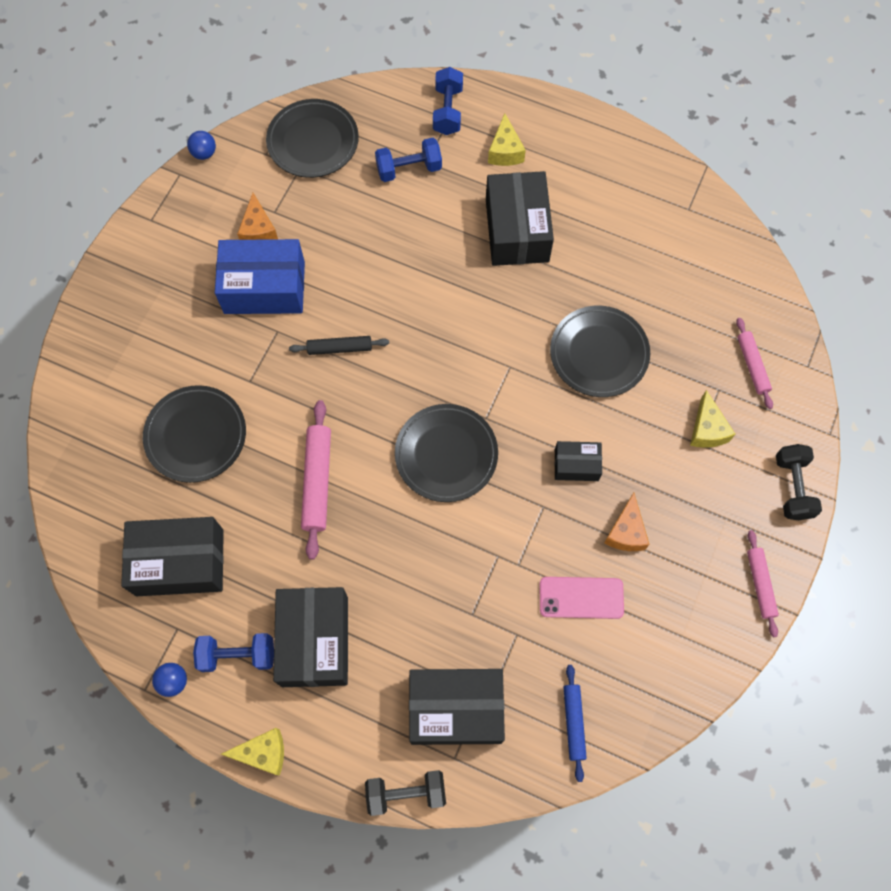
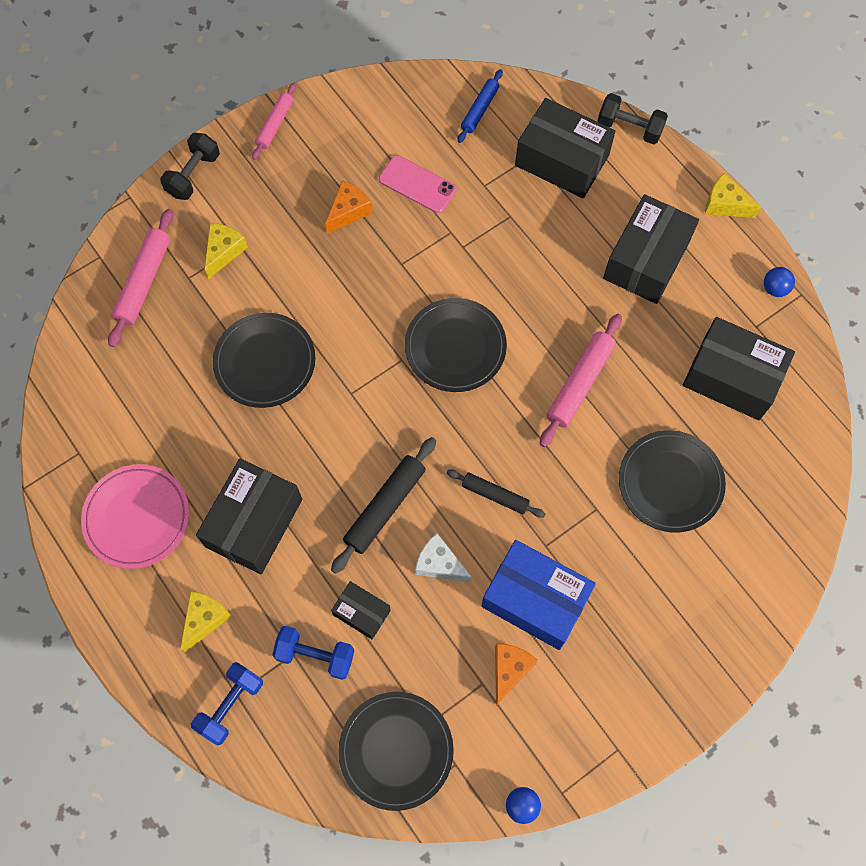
camera: 150 degrees left, 0 degrees up
(238, 655) = (714, 281): blue dumbbell -> none
(354, 275) = (439, 564): none -> white cheese
(423, 293) = (385, 507): none -> black rolling pin
(576, 465) = (352, 281): black box -> black box (362, 612)
(607, 189) = (137, 518): none -> pink plate
(752, 365) = (144, 282): pink rolling pin -> pink rolling pin, size x1.57

